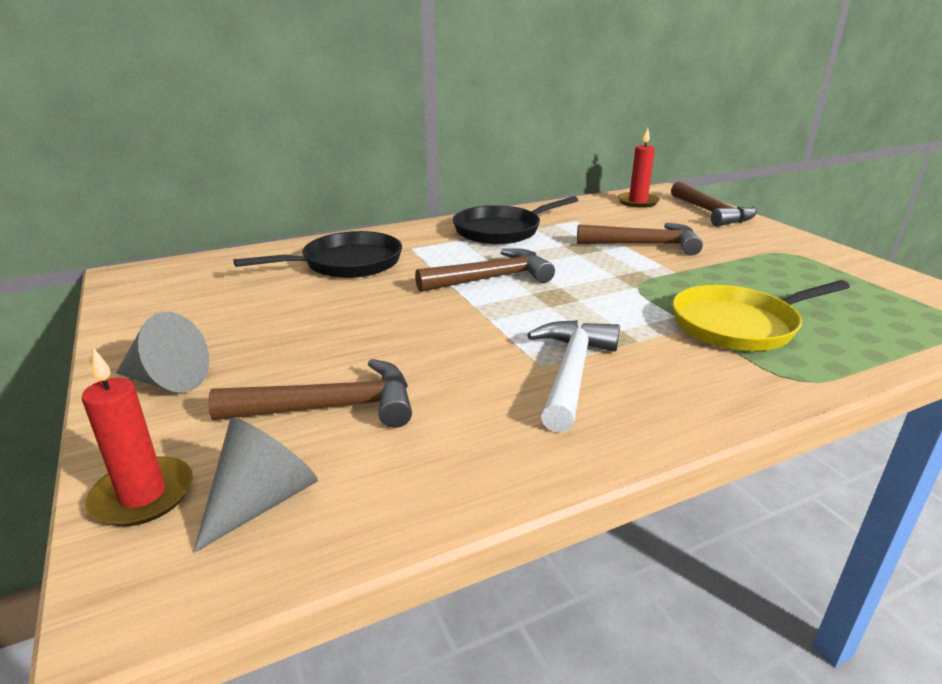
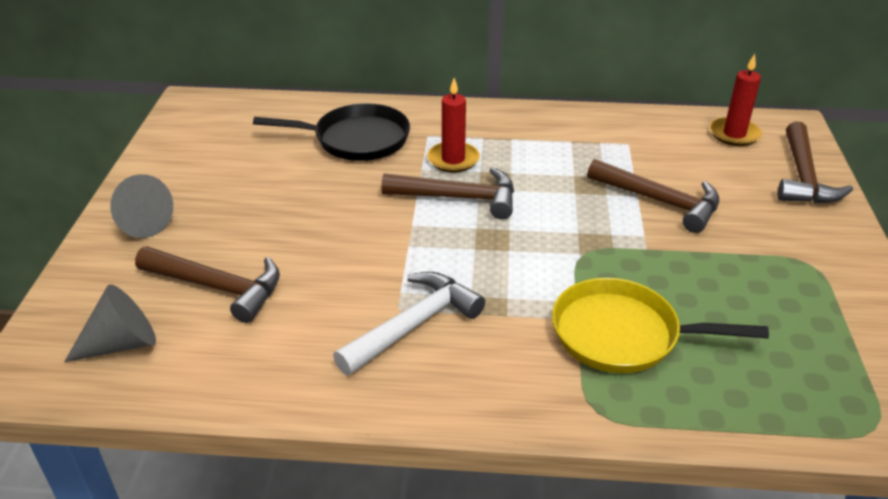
camera: 30 degrees right, 10 degrees up
(143, 495) = (67, 311): red candle -> red candle (453, 159)
(501, 230) = (534, 137): black pan -> none

